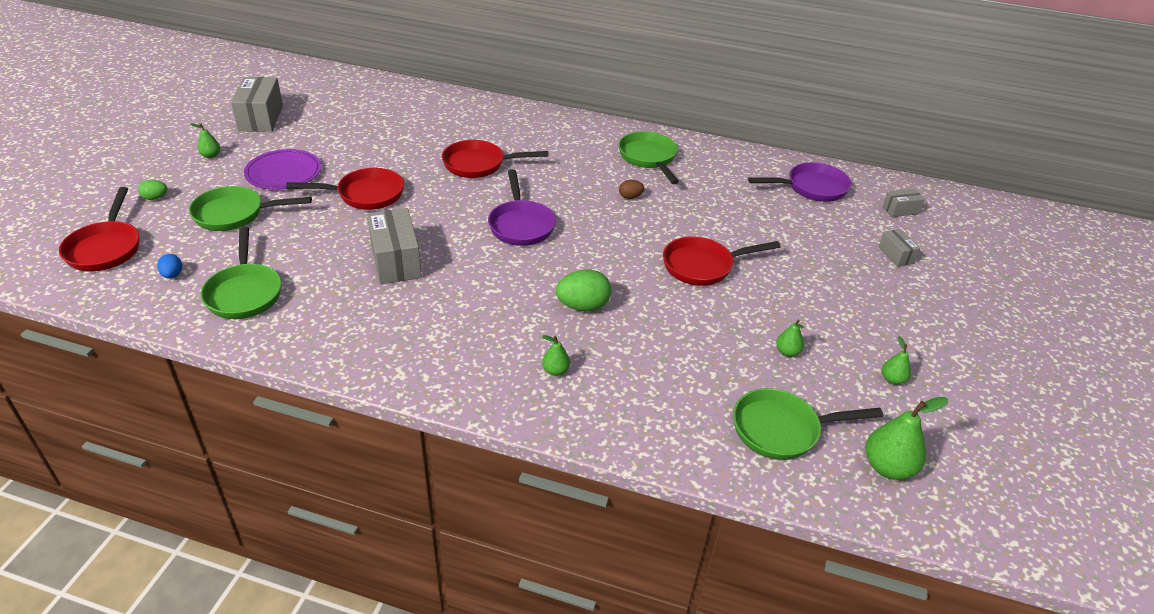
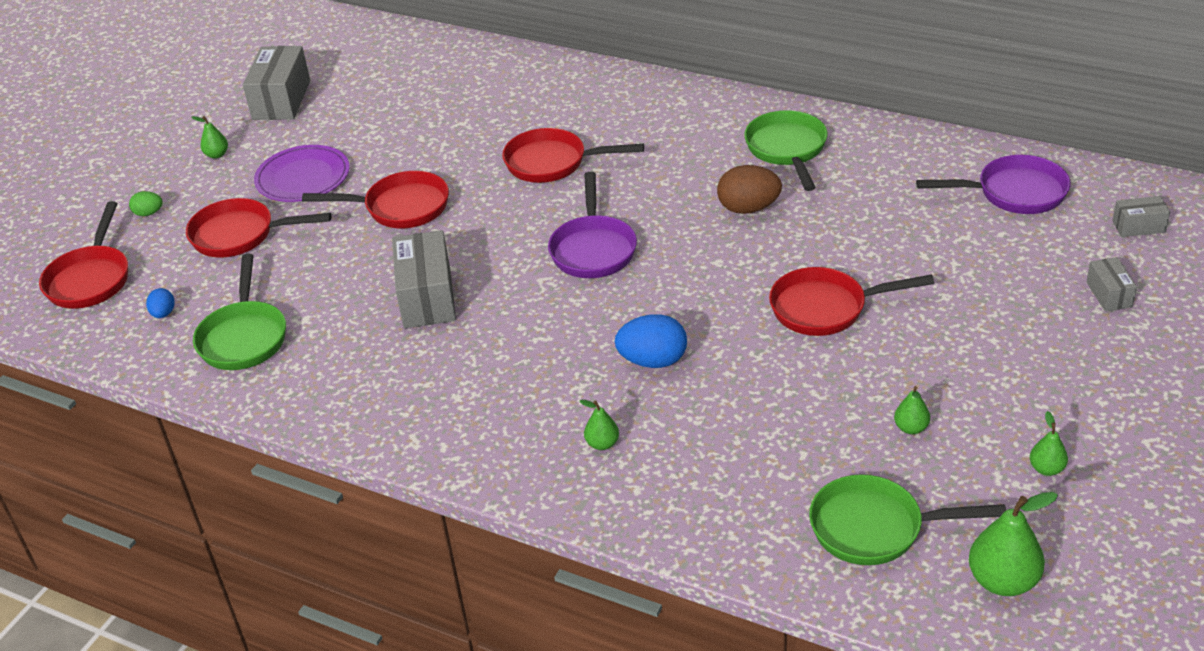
camera: 15 degrees right, 0 degrees up
(235, 214) = (240, 235): green pan -> red pan
(583, 306) = (653, 361): green egg -> blue egg
(630, 197) = (748, 208): brown egg -> brown egg, size x1.85

